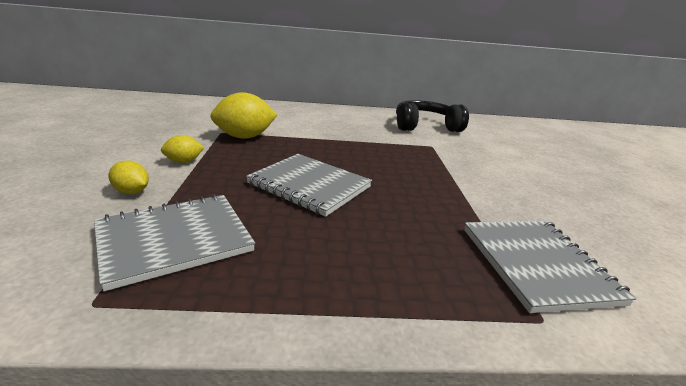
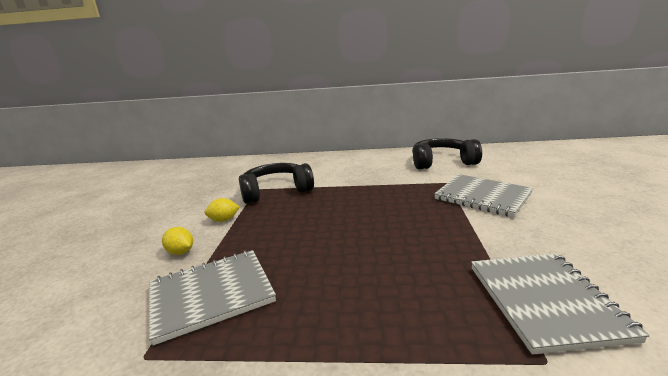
camera: 10 degrees right, 5 degrees down
(244, 137) = (276, 191): yellow lemon -> black headphones
(309, 185) = (329, 234): grey notebook -> grey notebook (482, 197)

